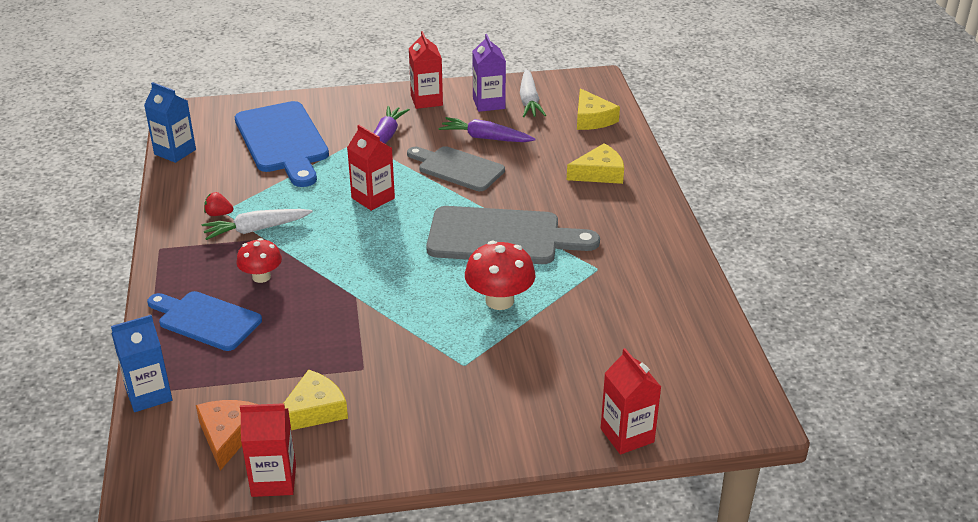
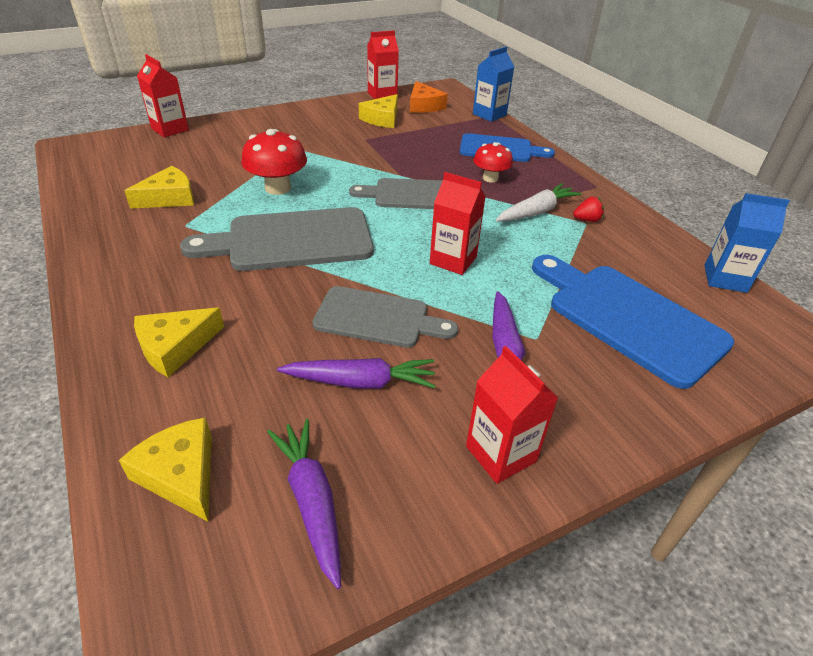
camera: 160 degrees right, 5 degrees up
(364, 269) = (410, 195): none -> grey cutting board
(489, 103) = (387, 473): purple carton -> none
(529, 101) = (312, 502): white carrot -> purple carrot
(615, 305) = (169, 198): none -> yellow cheese

